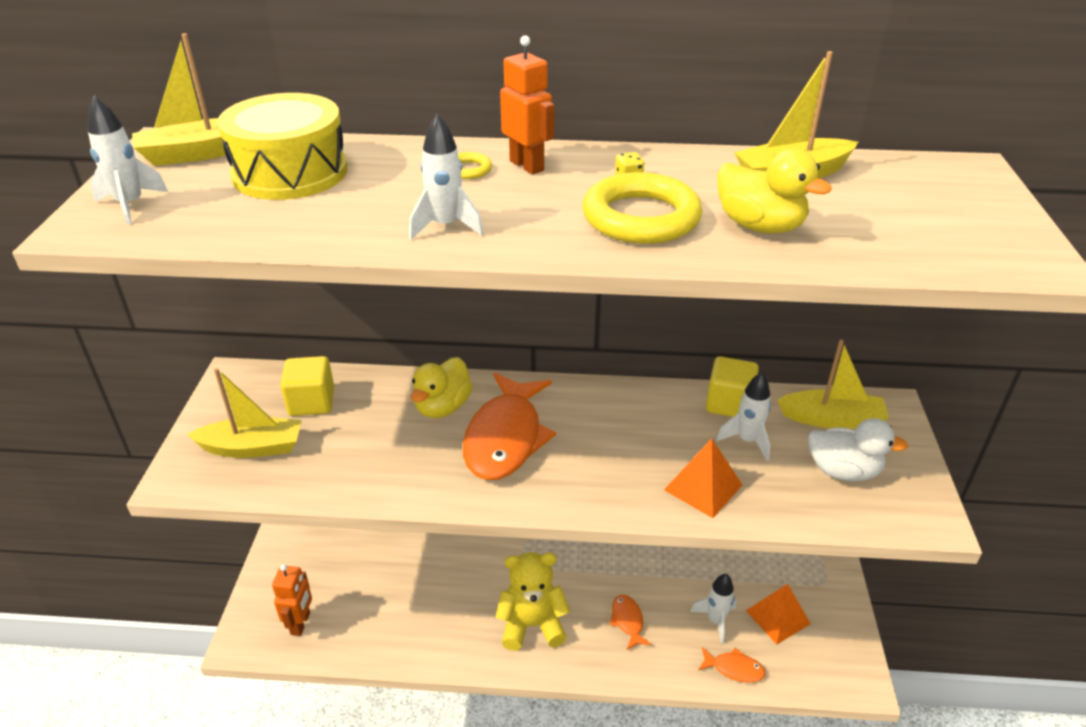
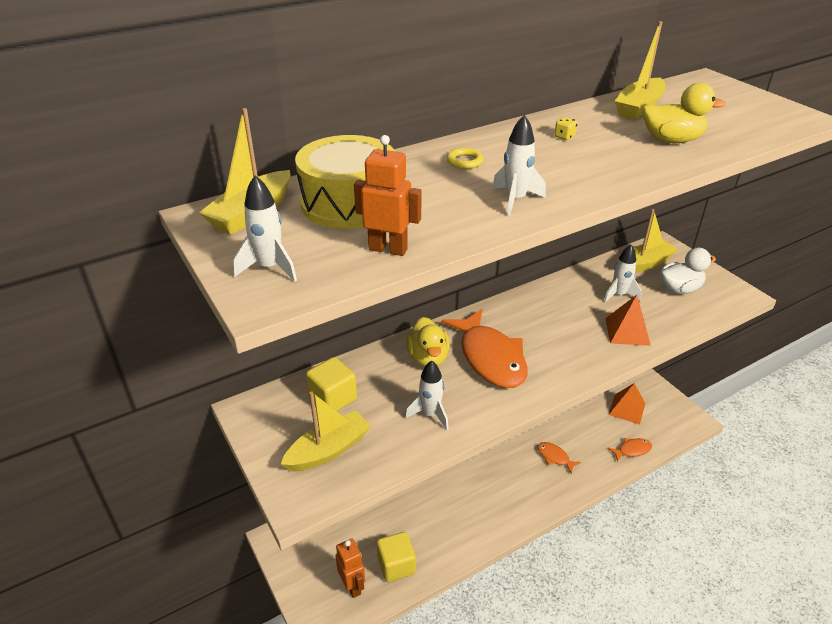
camera: 35 degrees left, 0 degrees up
(527, 166) = (495, 147): orange robot -> orange robot (388, 249)
(532, 625) = (504, 492): yellow teddy bear -> none
(641, 217) = (609, 156): yellow ring -> none
(715, 620) = (599, 429): white rocket -> white rocket (430, 414)
(729, 404) = (587, 279): yellow cube -> yellow cube (396, 565)

